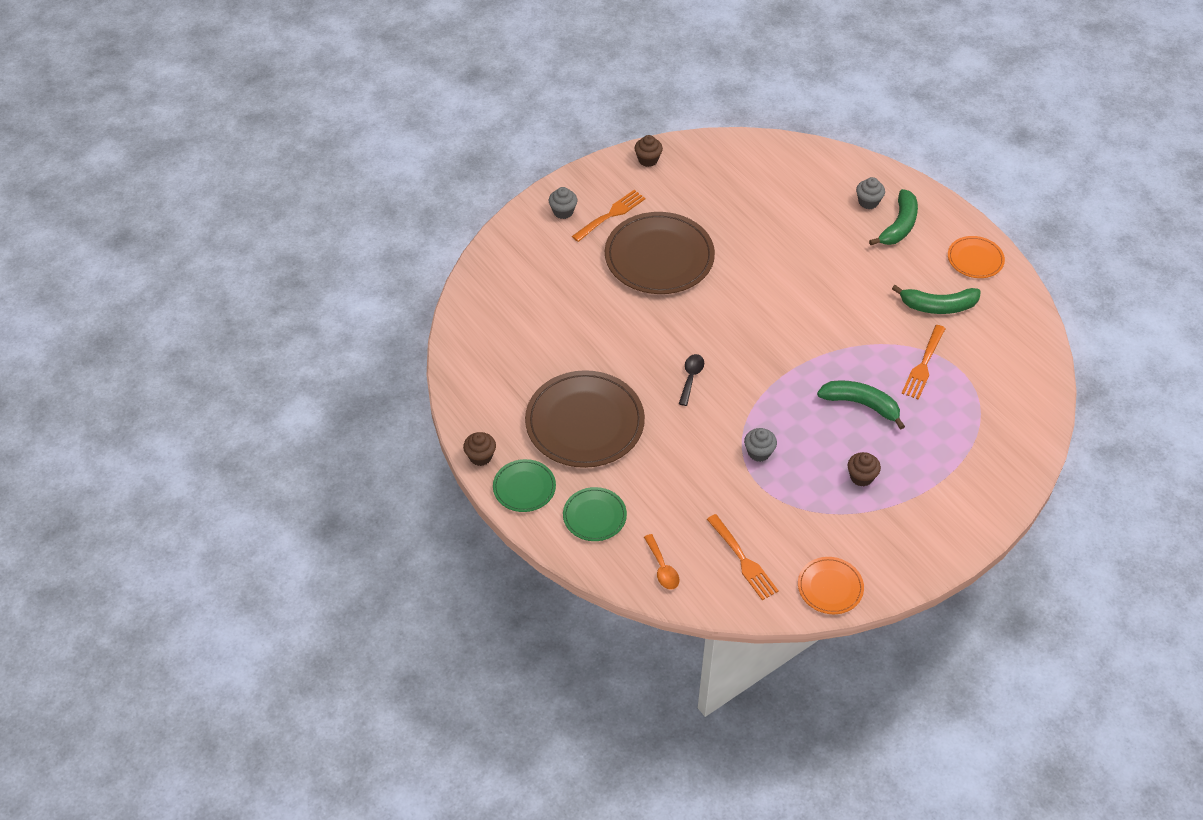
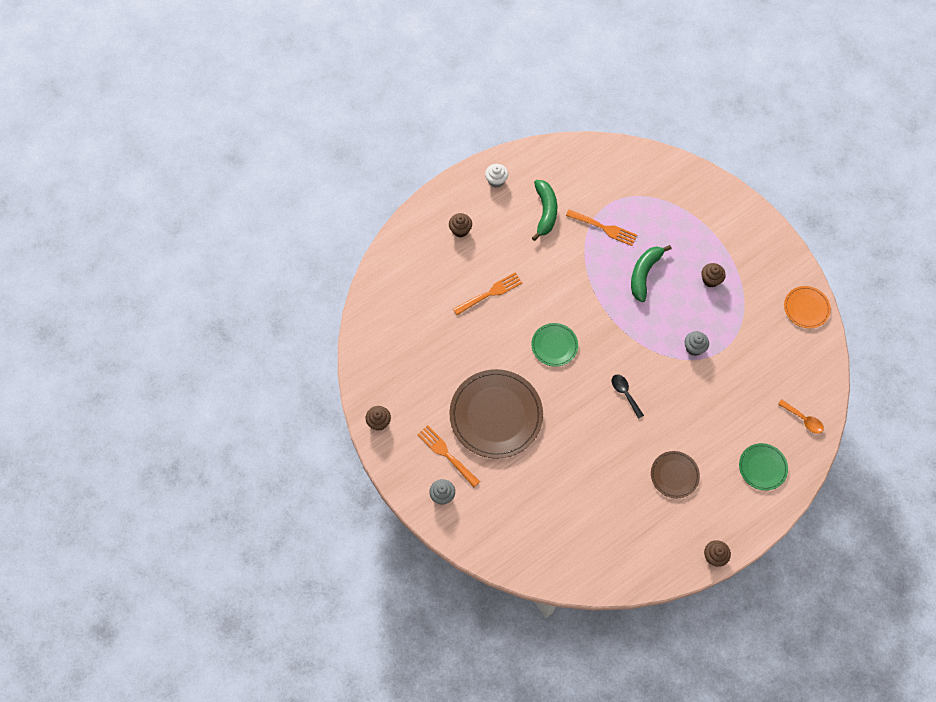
camera: 90 degrees left, 15 degrees up
(524, 487) = (741, 521): green plate -> green plate (554, 345)
(585, 422) = (674, 475): brown plate -> brown plate, size x0.51
(662, 568) = (803, 419): orange spoon -> orange spoon turned 60 degrees clockwise
(691, 378) = (625, 394): black spoon -> black spoon turned 45 degrees clockwise
(743, 560) = (790, 364): orange fork -> orange fork (490, 293)
(868, 202) = (433, 250): grey cupcake -> none
(899, 226) = (460, 230): green banana -> brown cupcake
(975, 259) = (496, 180): orange plate -> white cupcake

